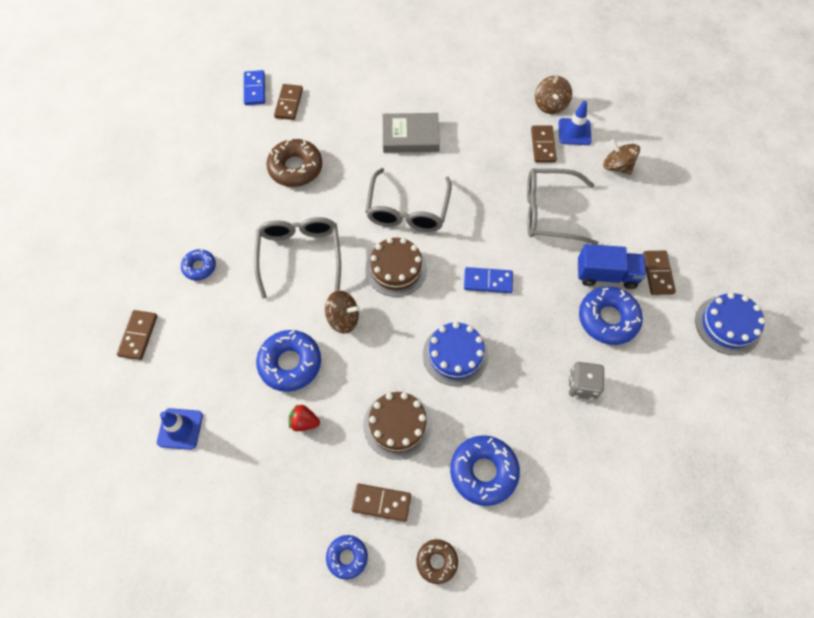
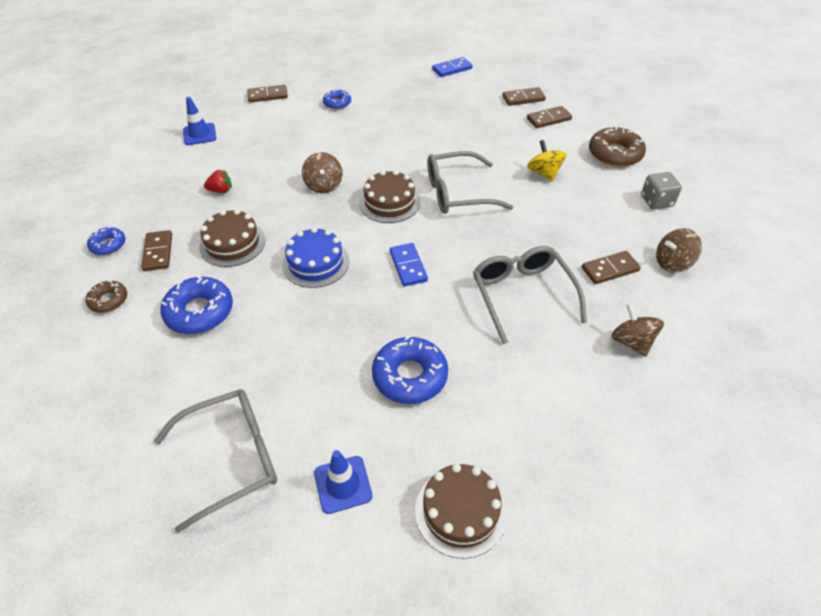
camera: 70 degrees right, 15 degrees down
(255, 89) = (523, 79): blue domino -> blue domino (452, 69)
(290, 363) = (271, 169): blue donut -> none
(295, 168) = (459, 120): brown donut -> brown donut (615, 154)
(300, 255) = (374, 146): grey glasses -> grey glasses (232, 458)
(304, 422) = (221, 190): red strawberry -> red strawberry turned 90 degrees clockwise
(410, 136) = (544, 173): grey book -> yellow spinning top
(574, 132) = (651, 292): blue traffic cone -> blue traffic cone (343, 484)
(582, 385) = (316, 369): grey dice -> grey dice (656, 201)
(606, 275) = (468, 363): blue truck -> none
(617, 166) = (631, 342): brown spinning top -> brown spinning top turned 45 degrees counterclockwise
(657, 273) = (498, 414): brown domino -> brown domino (548, 119)
(727, 325) = (460, 511): blue cake -> brown cake

